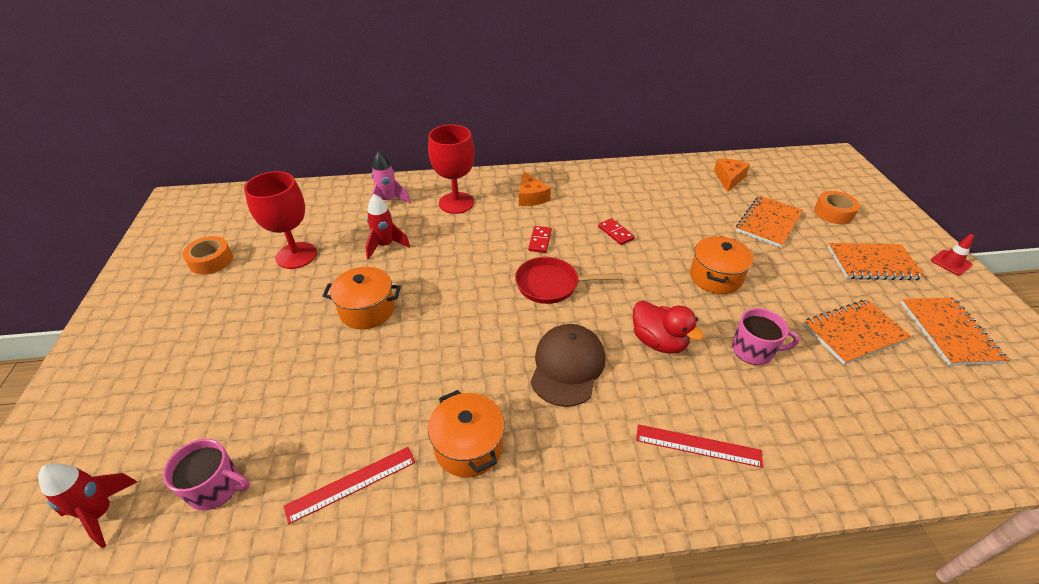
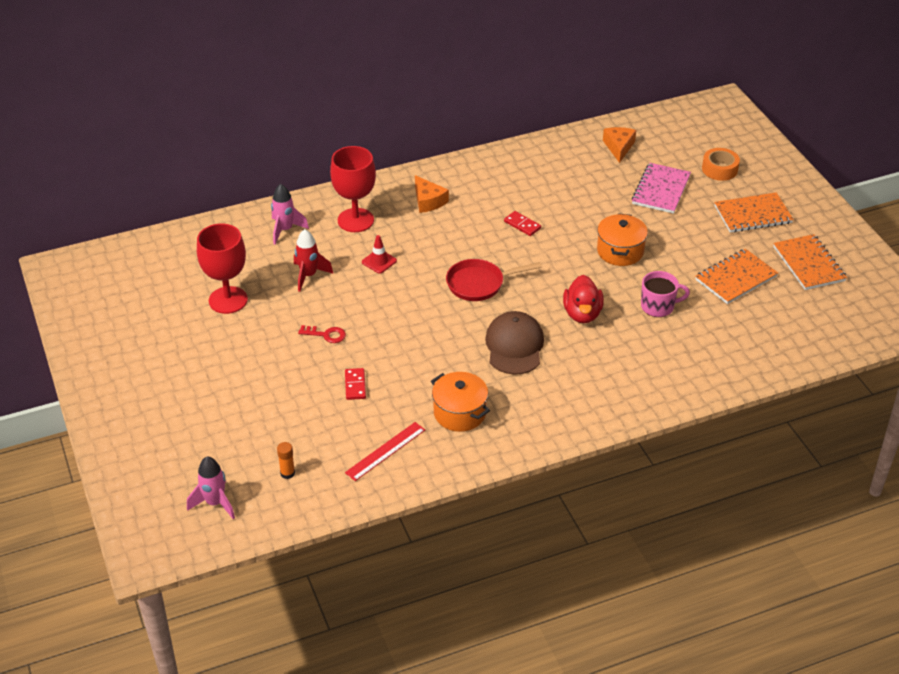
camera: 15 degrees left, 0 degrees up
(101, 513) = (215, 503): red rocket -> pink rocket
(211, 261) = (148, 320): orange tape -> none
(216, 487) = (287, 473): pink mug -> orange glue stick
(367, 310) = (326, 335): orange pot -> red key
(540, 241) = (453, 245): red domino -> red domino (355, 385)
(658, 341) = (582, 314): red duck -> red duck turned 60 degrees clockwise
(698, 445) = (625, 379): red ruler -> none
(768, 223) = (661, 190): orange notebook -> pink notebook
(951, 263) = (818, 202): red traffic cone -> red traffic cone (379, 261)

